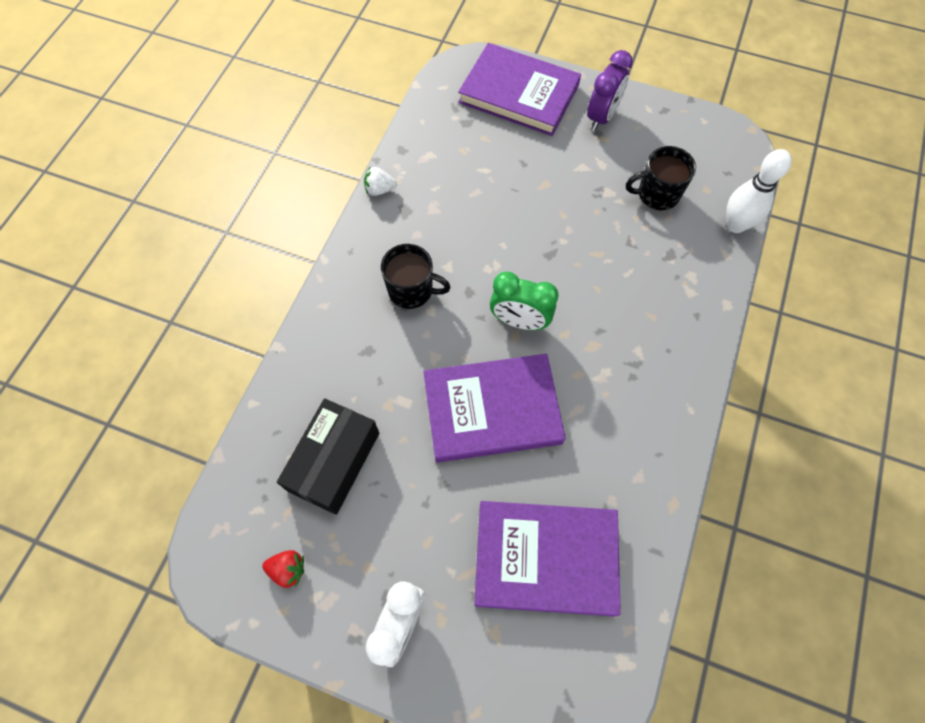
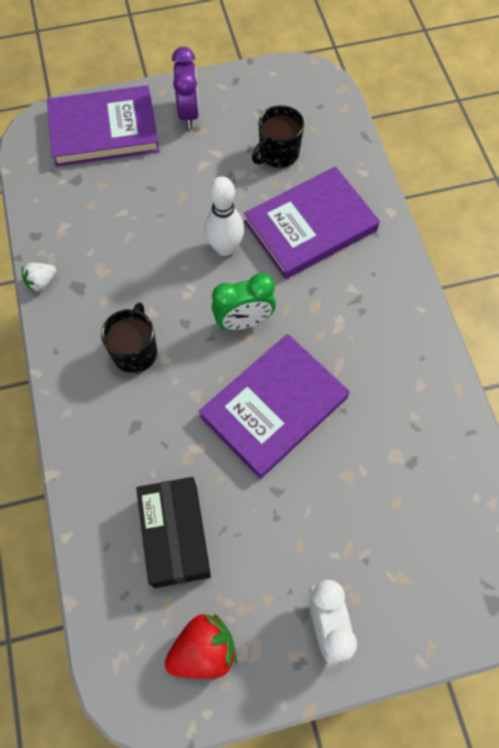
camera: 35 degrees left, 0 degrees up
(288, 569) = (203, 650): red strawberry -> red strawberry, size x1.70
(412, 290) = (135, 351): black mug -> black mug turned 60 degrees counterclockwise
(545, 559) = (397, 494): purple book -> purple book (310, 226)
(735, 225) = (354, 145): white bowling pin -> white bowling pin (225, 248)

